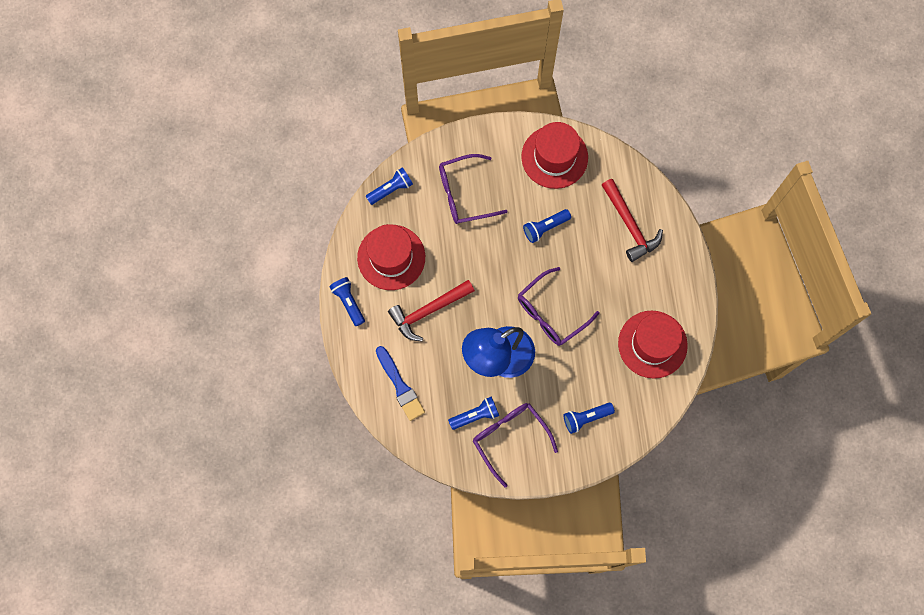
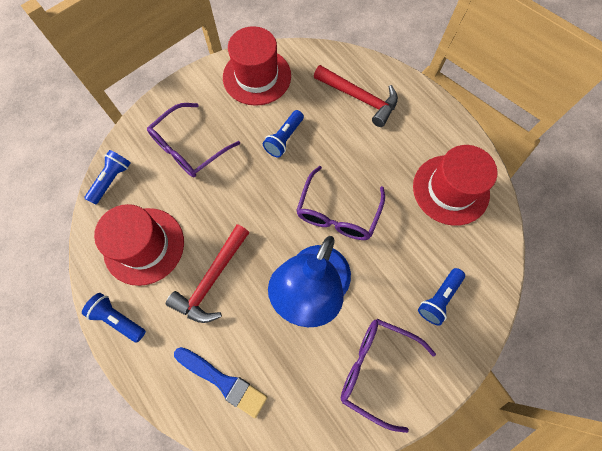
camera: 30 degrees left, 5 degrees down
(475, 415) = (324, 365): blue flashlight -> none

